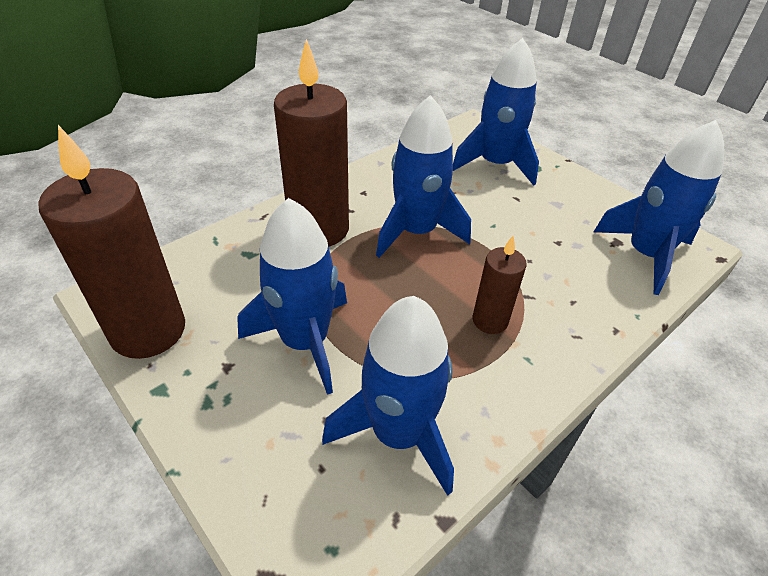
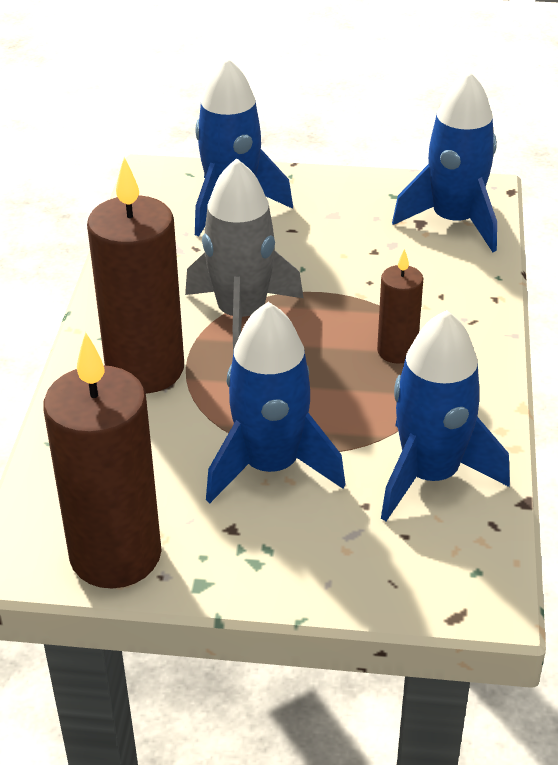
camera: 40 degrees left, 5 degrees down
(416, 232) = (241, 315): blue rocket -> grey rocket

